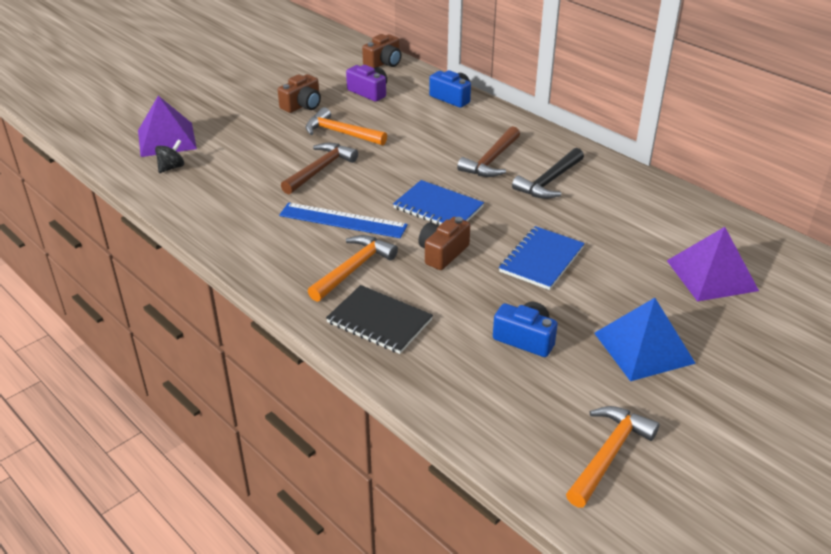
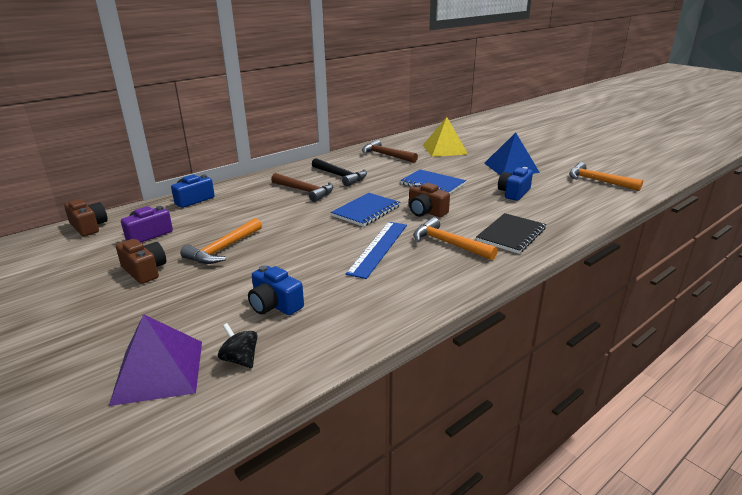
camera: 85 degrees left, 10 degrees down
(241, 172) = (275, 305): none -> blue camera
(320, 169) = (288, 259): brown hammer -> brown hammer (386, 155)
(711, 275) = (444, 149): purple pyramid -> yellow pyramid

